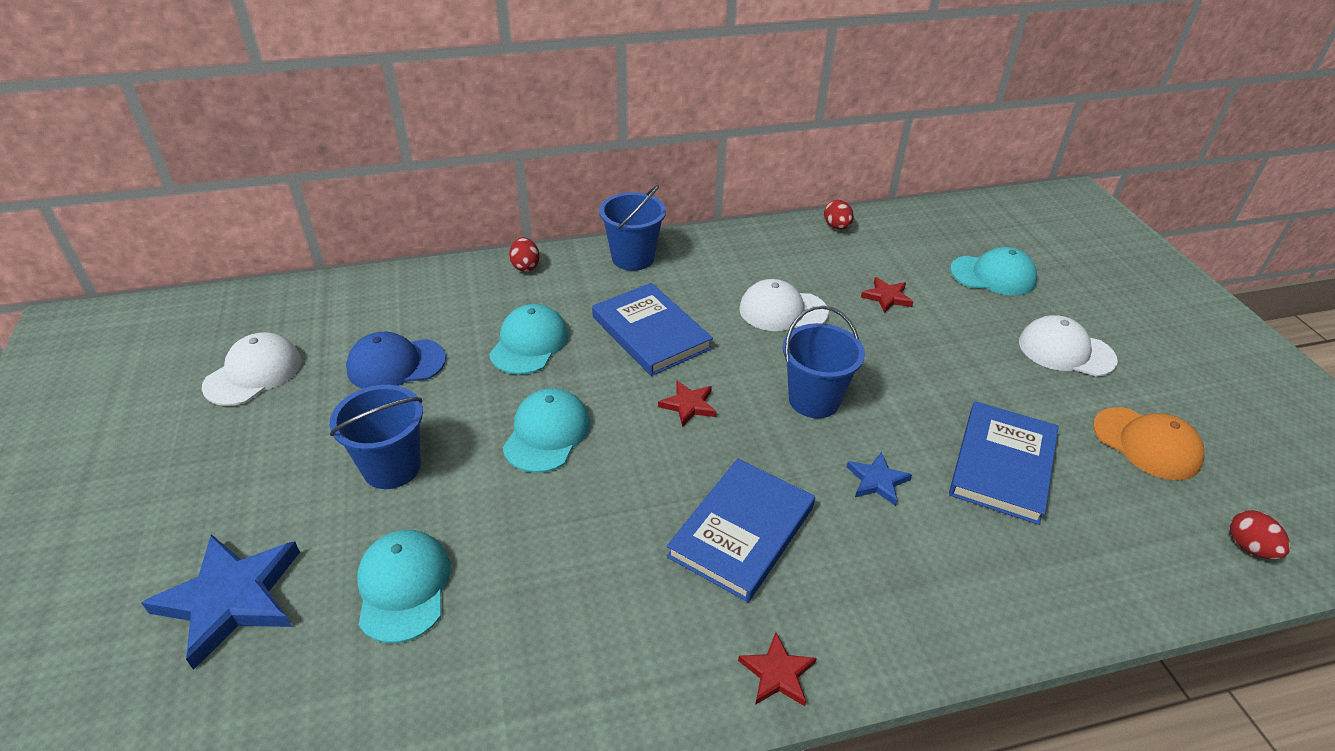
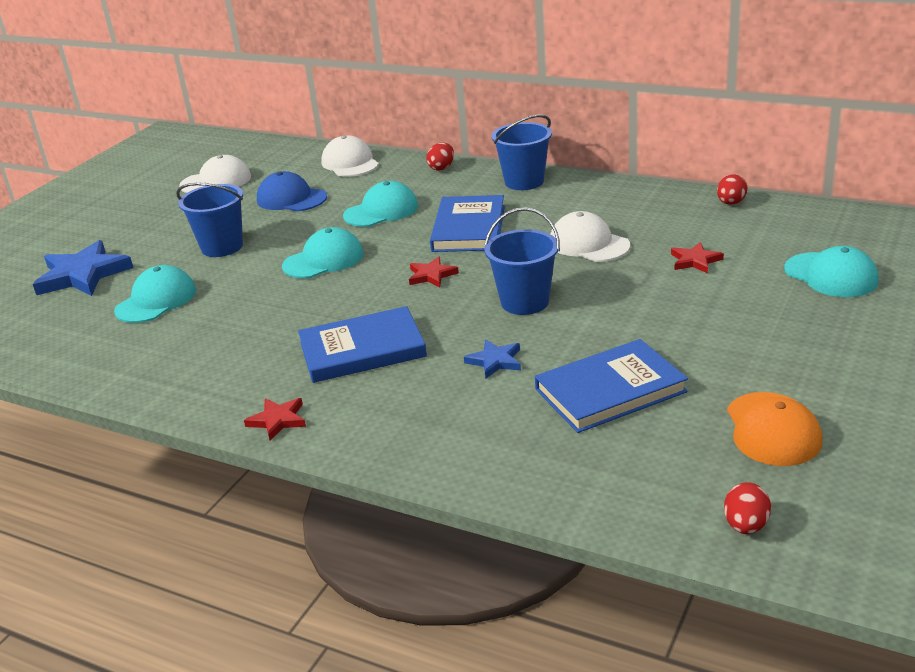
camera: 45 degrees right, 10 degrees down
(1066, 351) = (808, 346): white cap -> white cap (350, 163)

